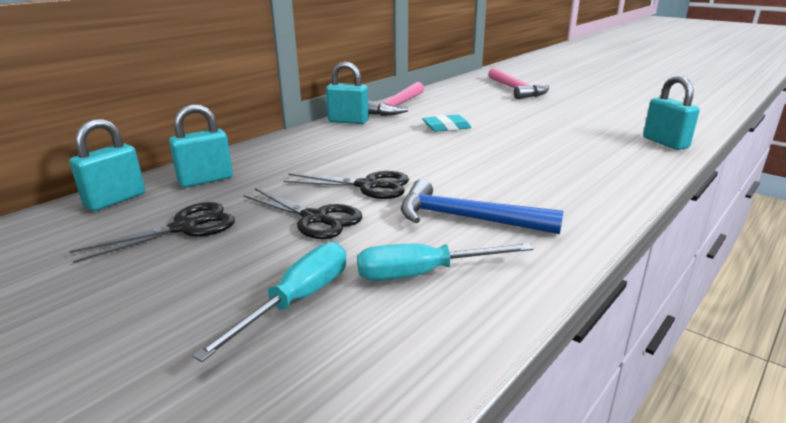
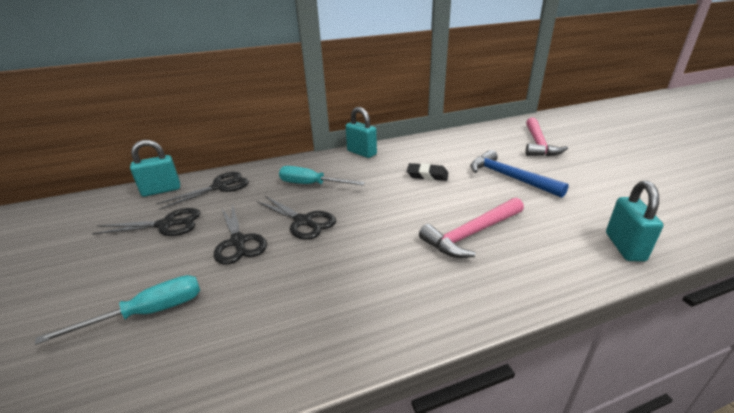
camera: 30 degrees right, 5 degrees up
(206, 180) = (220, 187): turquoise padlock -> black scissors
(396, 107) = (412, 144): pink hammer -> pink hammer (471, 234)
(423, 273) = (241, 322): turquoise screwdriver -> turquoise screwdriver (311, 184)
(446, 127) = (427, 175): turquoise eraser -> black eraser
(466, 218) = (332, 279): blue hammer -> blue hammer (509, 177)

